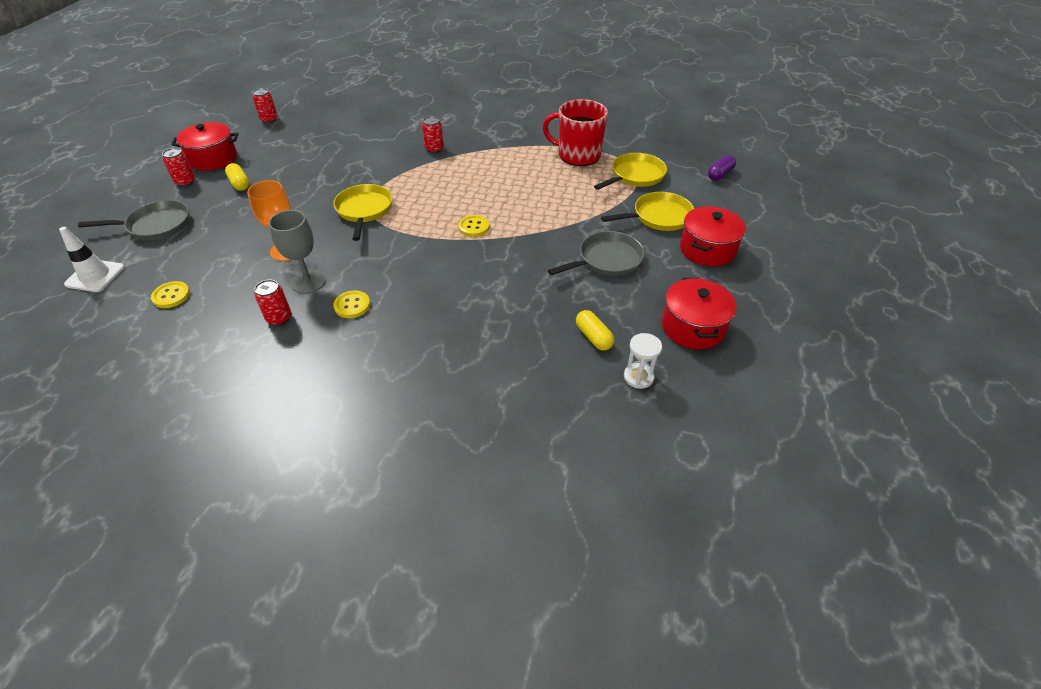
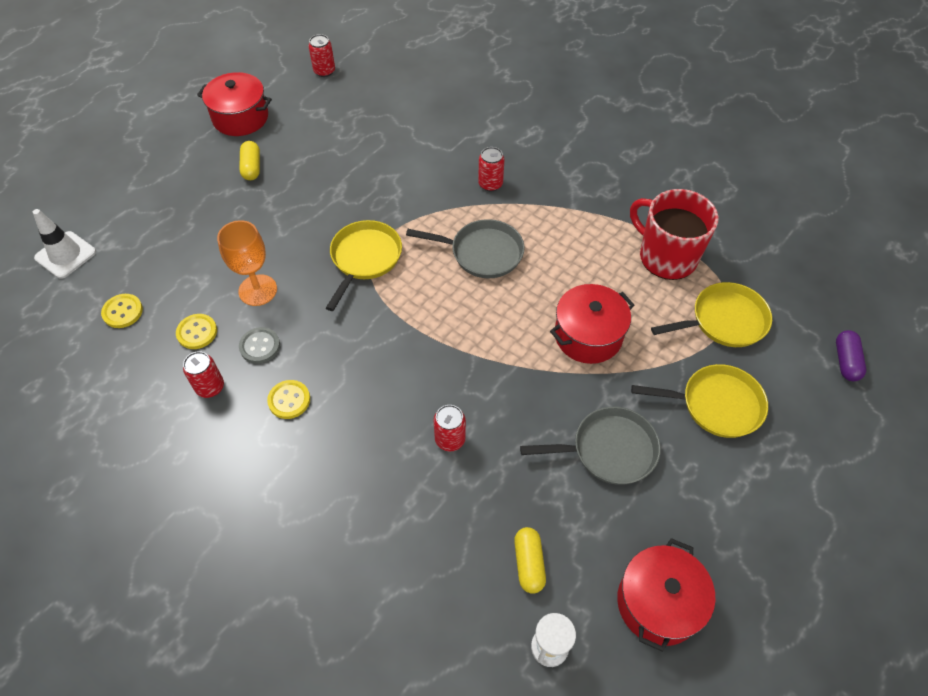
camera: 25 degrees right, 10 degrees up
(156, 225) = (146, 202): grey pan -> grey pan (482, 253)
(185, 182) = (199, 145): red can -> red can (450, 439)
(308, 282) = (260, 346): grey goblet -> grey button
(474, 227) = (475, 332): yellow button -> yellow button (197, 332)
(707, 249) = (750, 486): red pot -> red pot (588, 336)
(720, 174) = (846, 361): purple capsule -> purple capsule turned 60 degrees counterclockwise

